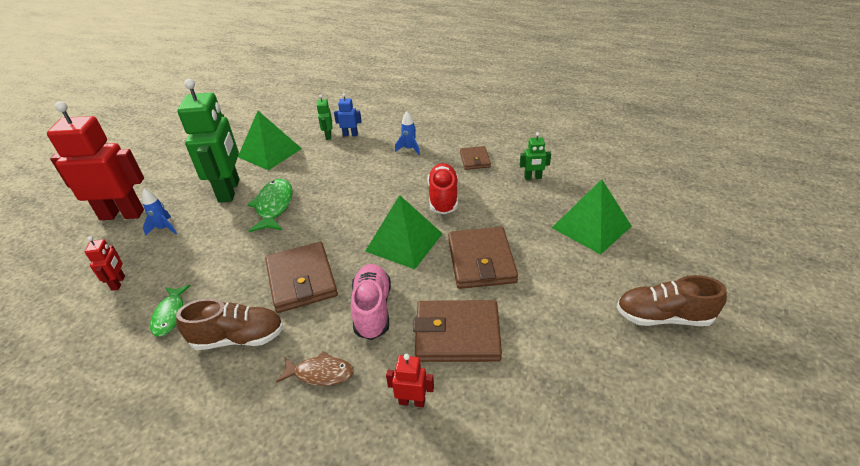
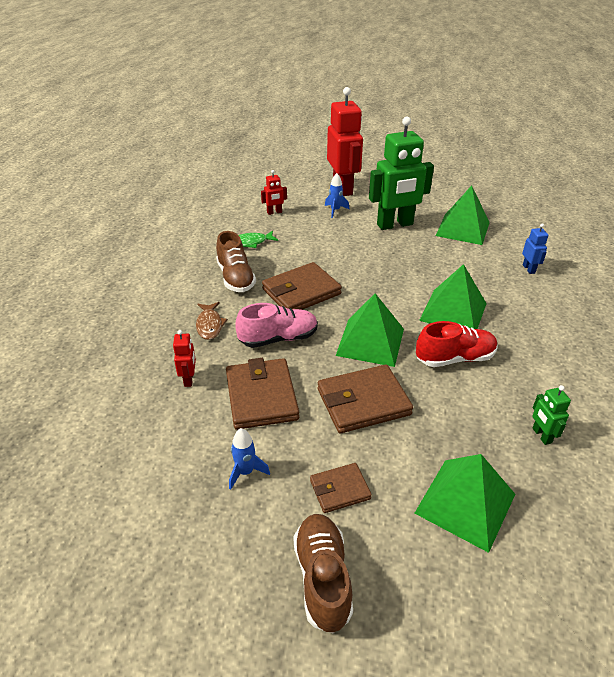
camera: 75 degrees right, 0 degrees up
(274, 206) = (386, 253): green fish -> none
(328, 136) = (515, 255): green robot -> none
(385, 185) = (453, 311): none -> green pyramid
(409, 149) = (531, 317): blue rocket -> blue rocket (245, 472)
(475, 160) = (546, 375): brown wallet -> brown wallet (340, 490)

